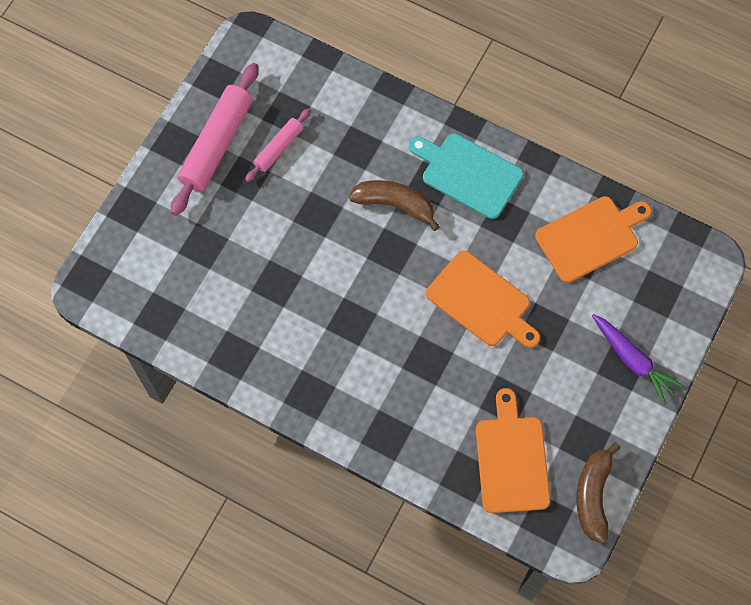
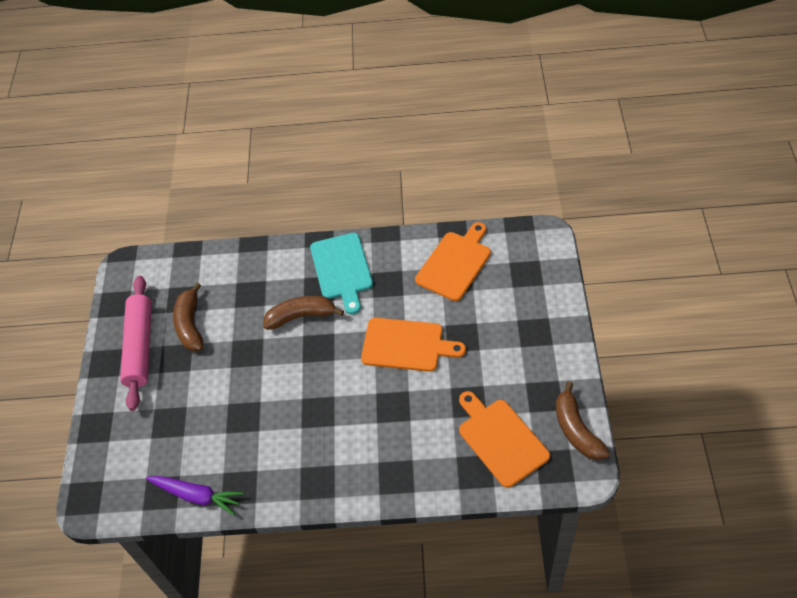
camera: 25 degrees left, 15 degrees down
(279, 148) = (190, 325): pink rolling pin -> brown banana
(468, 174) = (342, 269): turquoise cutting board -> turquoise cutting board turned 105 degrees counterclockwise
(632, 360) = (539, 324): purple carrot -> purple carrot (197, 496)

